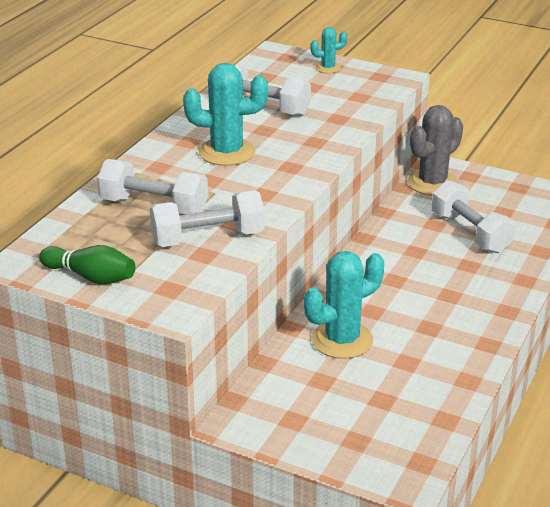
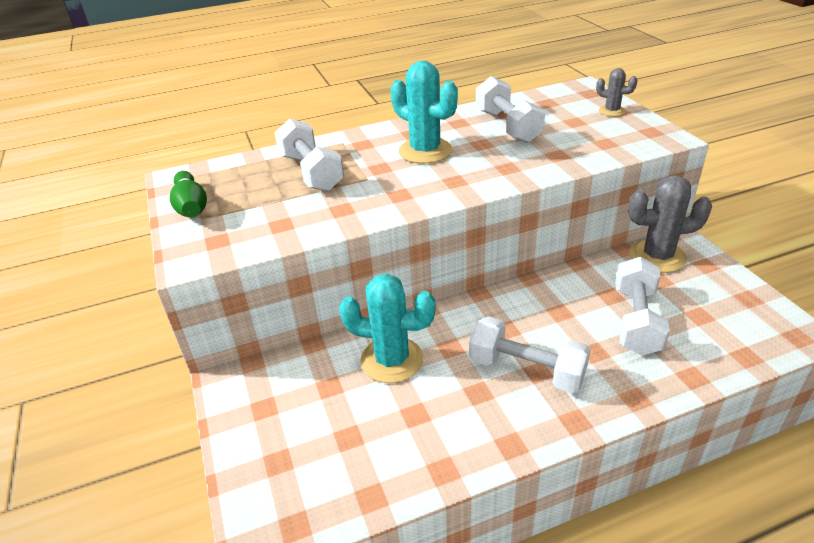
camera: 45 degrees right, 5 degrees up
(208, 238) = (304, 213): white dumbbell -> white dumbbell (526, 370)
(328, 68) = (612, 111): turquoise cactus -> grey cactus

